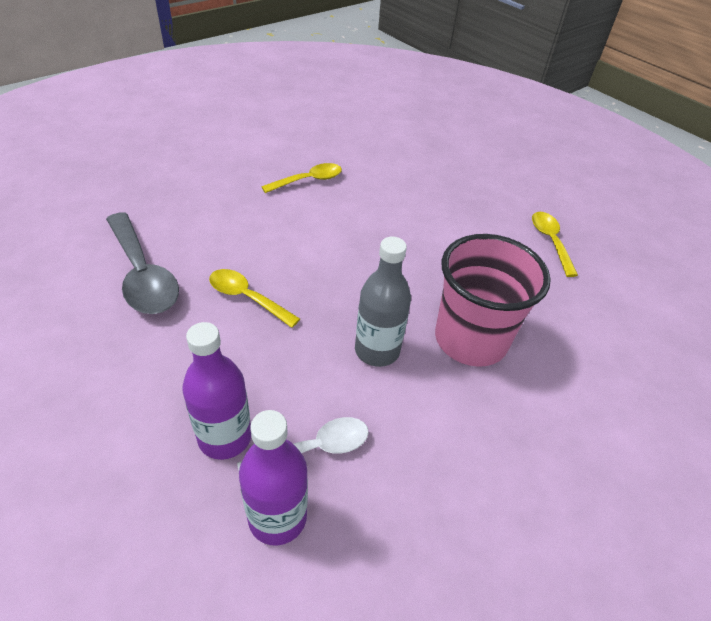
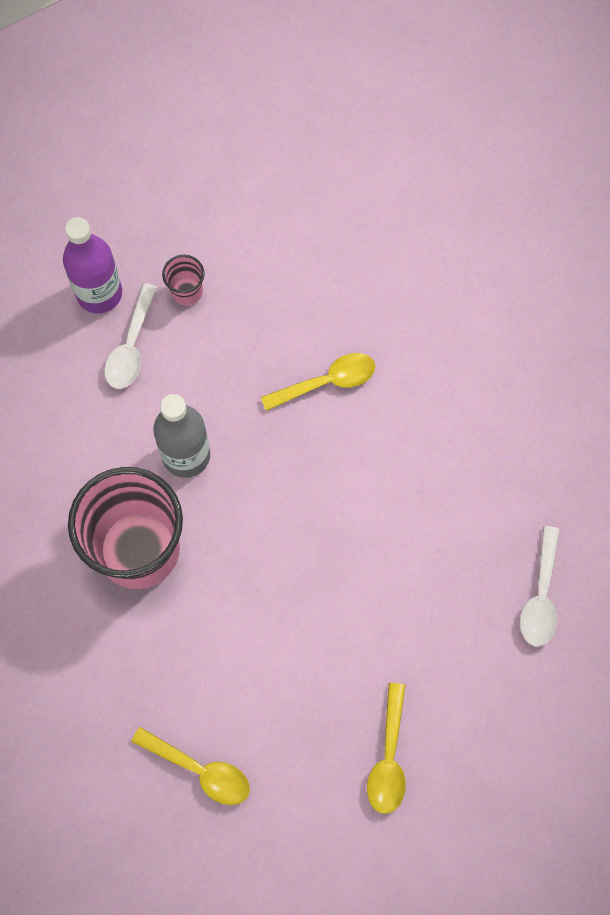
camera: 130 degrees right, 25 degrees up
(142, 274) = (420, 306): grey spoon -> none
(225, 437) = (186, 291): purple bottle -> pink cup
(308, 180) = (491, 558): yellow spoon -> yellow spoon (388, 757)
(313, 158) = (540, 596): none -> white spoon

